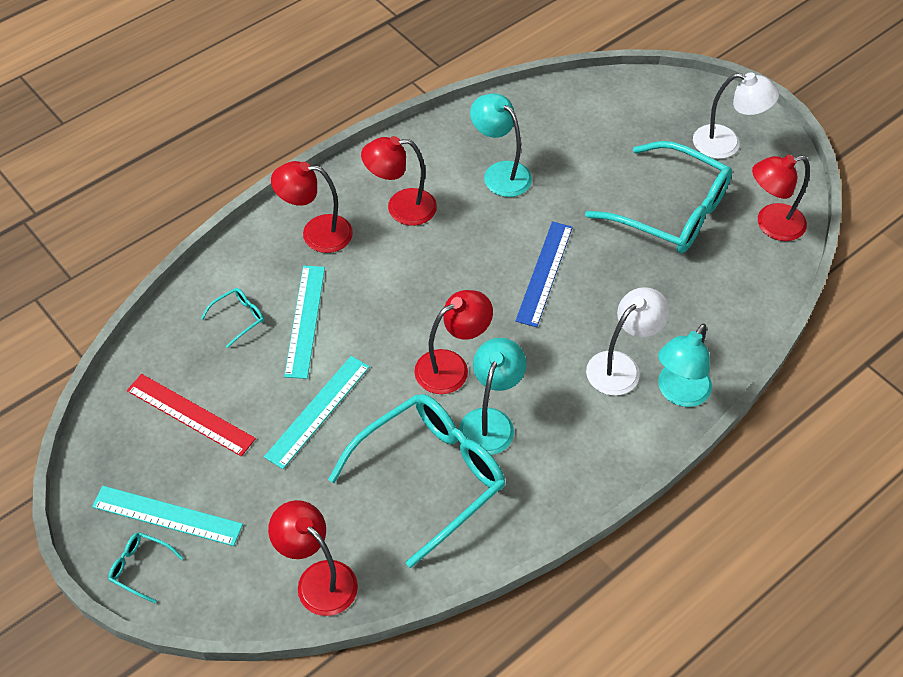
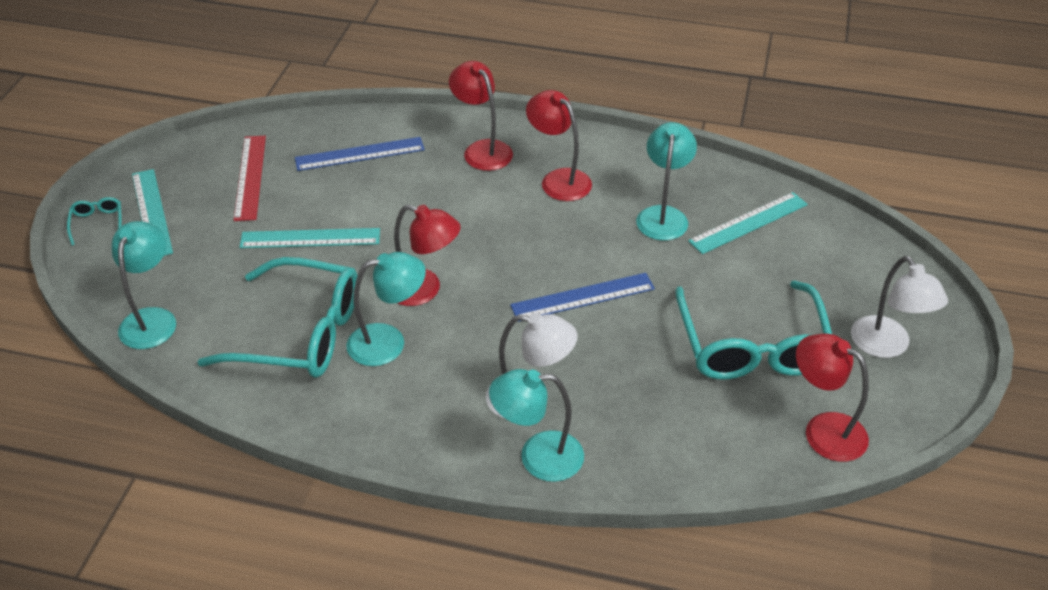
camera: 55 degrees right, 10 degrees down
(238, 318) = (360, 154): turquoise glasses -> blue ruler
(305, 320) = (391, 187): turquoise ruler -> turquoise ruler (748, 222)
(318, 579) = (152, 319): red lamp -> turquoise lamp

